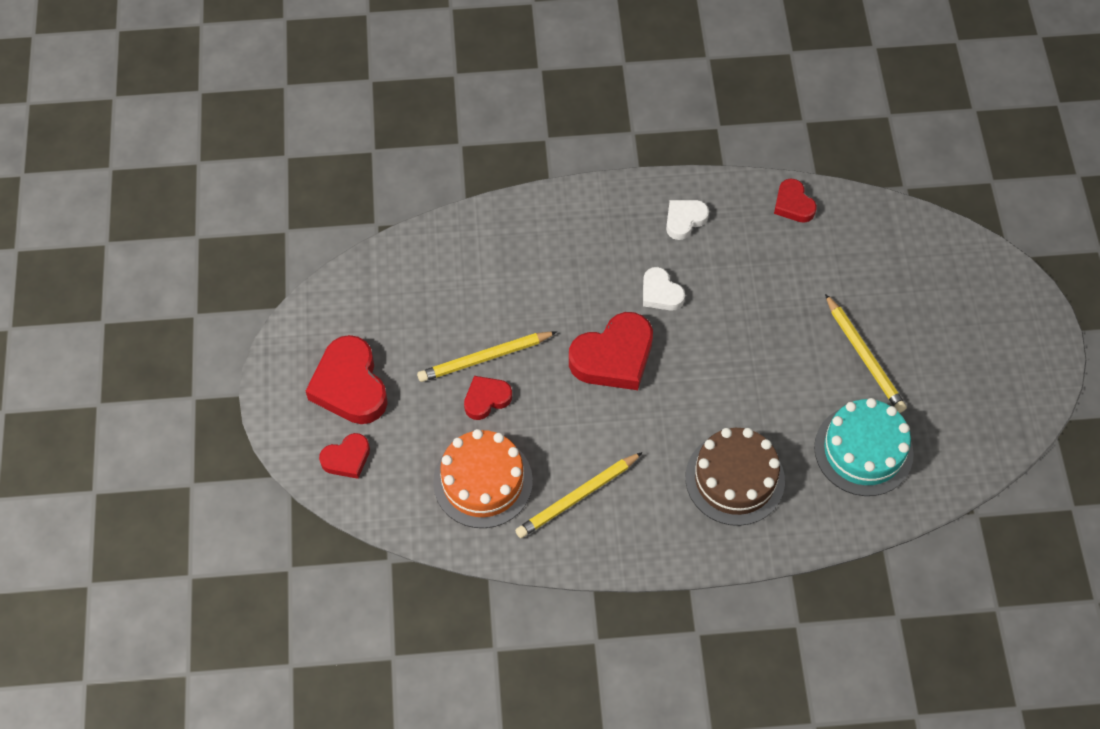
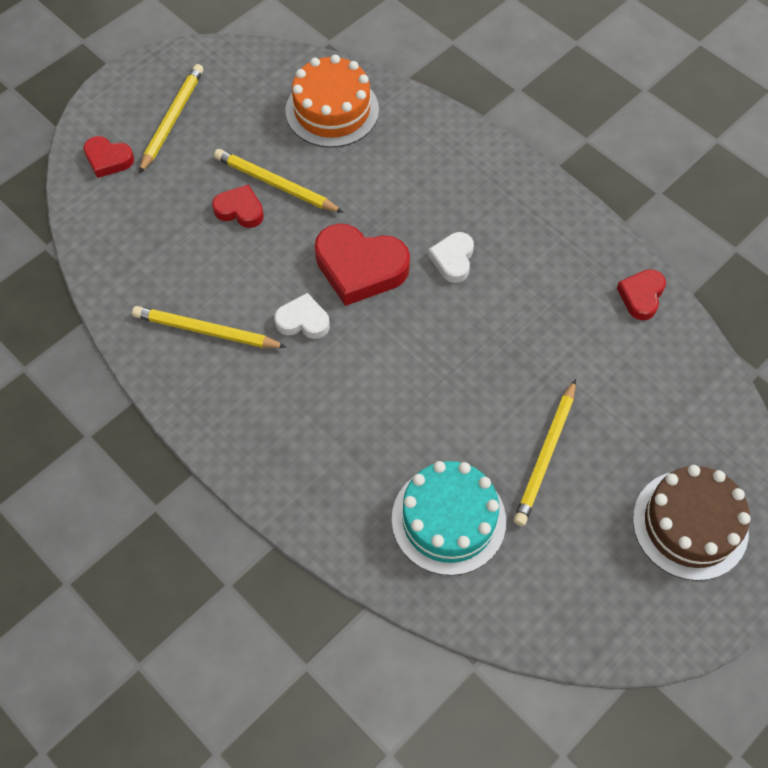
camera: 50 degrees right, 0 degrees up
(350, 386) = (172, 119): red heart -> yellow pencil
(483, 481) = (164, 257): orange cake -> orange cake (332, 110)
(684, 220) = (540, 229): white heart -> white heart (303, 321)
(735, 479) = (326, 435): brown cake -> brown cake (690, 524)

